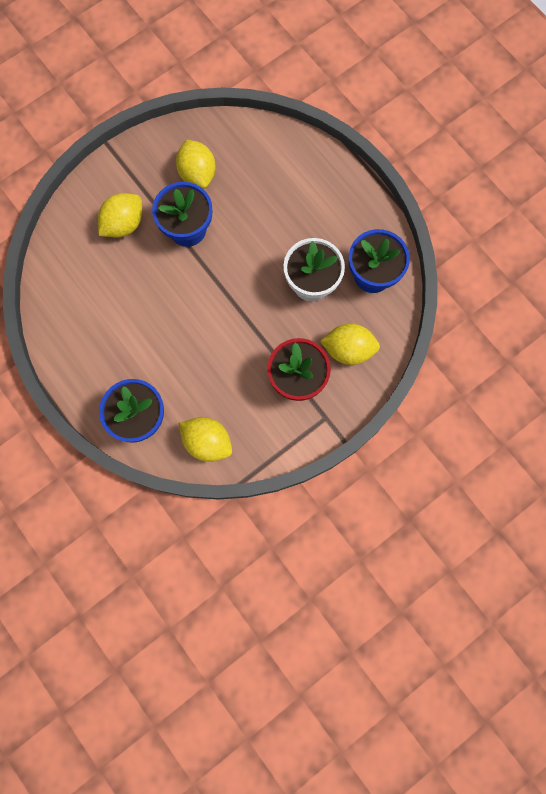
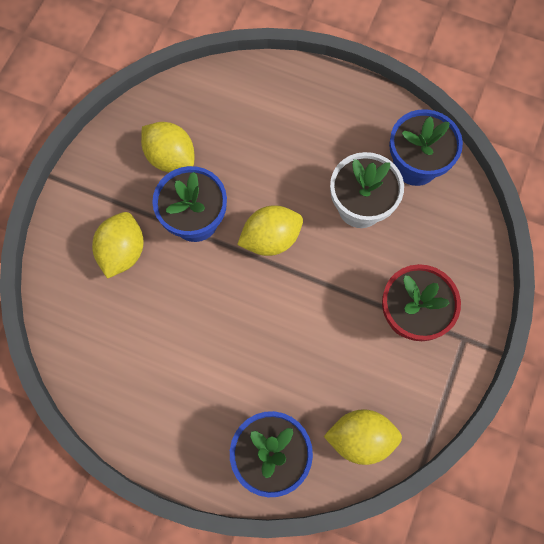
camera: 30 degrees left, 5 degrees down
(348, 349) = (441, 254): yellow lemon -> yellow lemon (271, 239)

